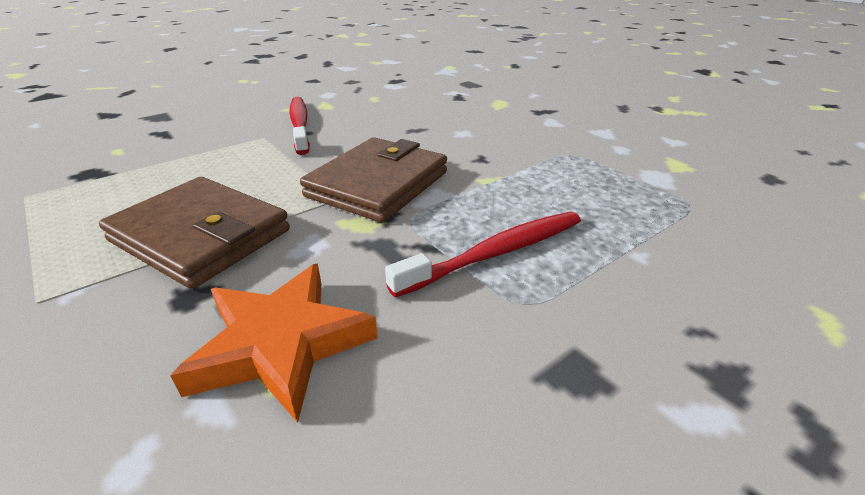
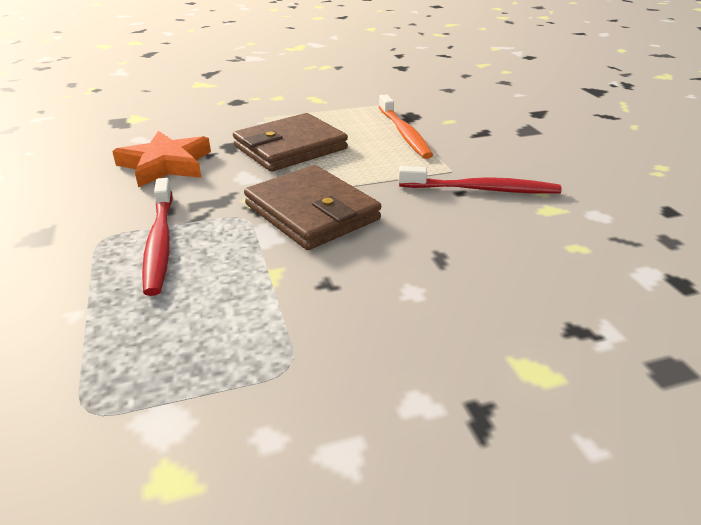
camera: 110 degrees right, 0 degrees up
(156, 169) = (404, 133): none -> orange toothbrush

